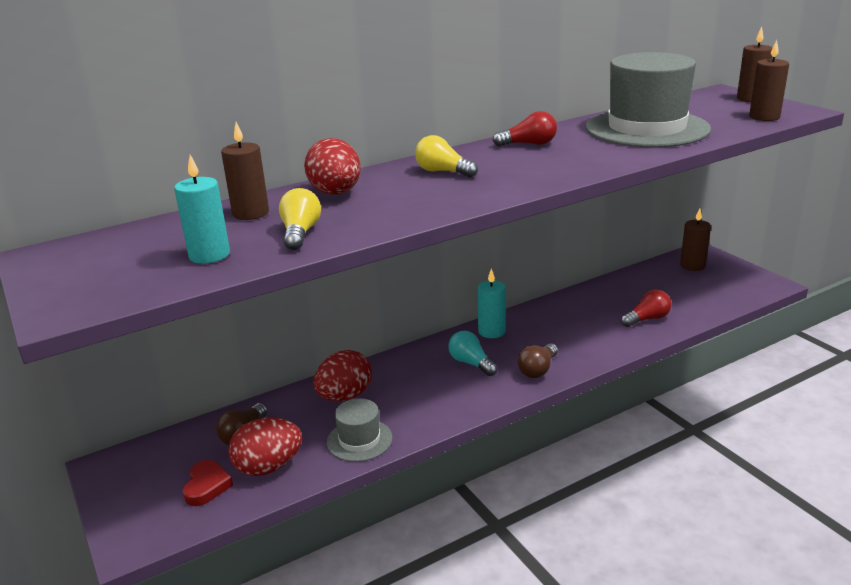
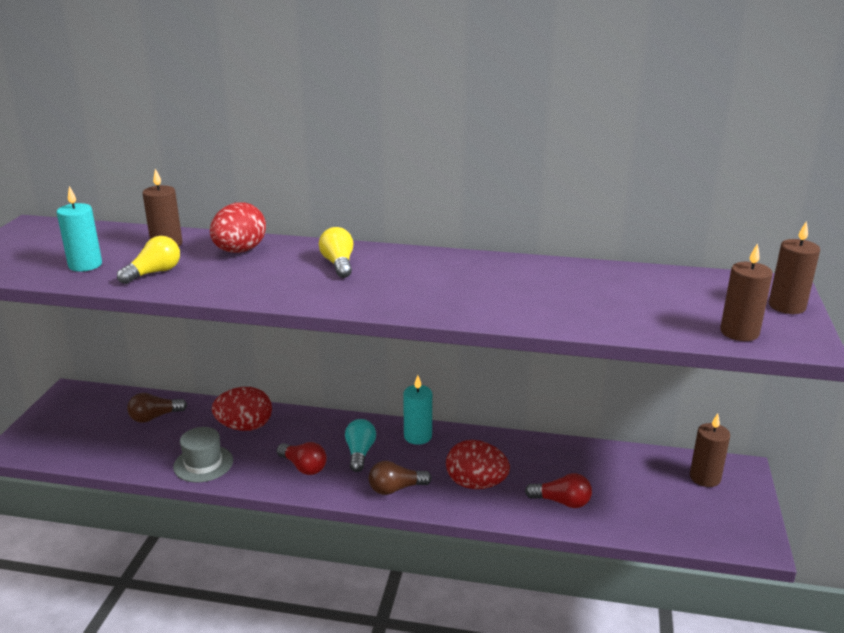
camera: 40 degrees right, 0 degrees up
(207, 486) = (90, 438): red heart -> none
(268, 467) = (133, 448): red egg -> red egg (476, 484)
(529, 144) = (456, 267): red light bulb -> red light bulb (303, 467)
(646, 128) = (590, 294): grey hat -> none

